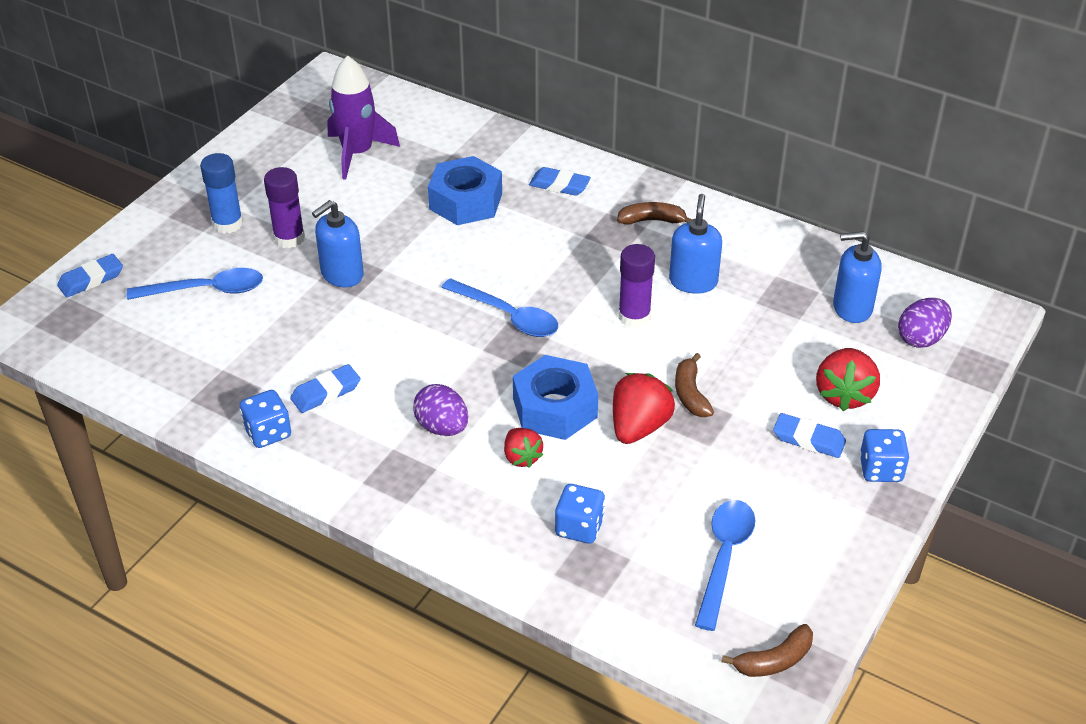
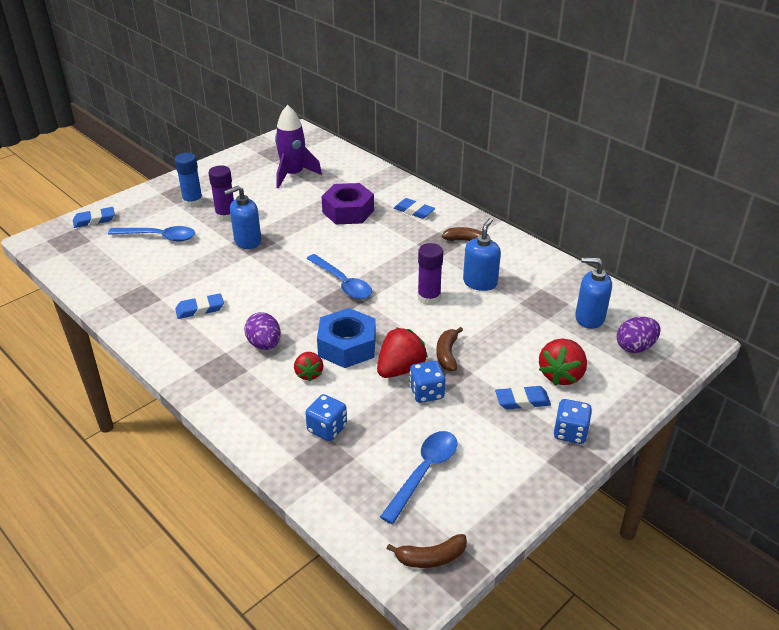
camera: 15 degrees right, 5 degrees down
(268, 433) = (150, 327): blue dice -> blue dice (426, 393)
(465, 201) = (348, 211): blue nut -> purple nut
(808, 439) = (522, 401): blue eraser -> blue eraser turned 45 degrees counterclockwise

